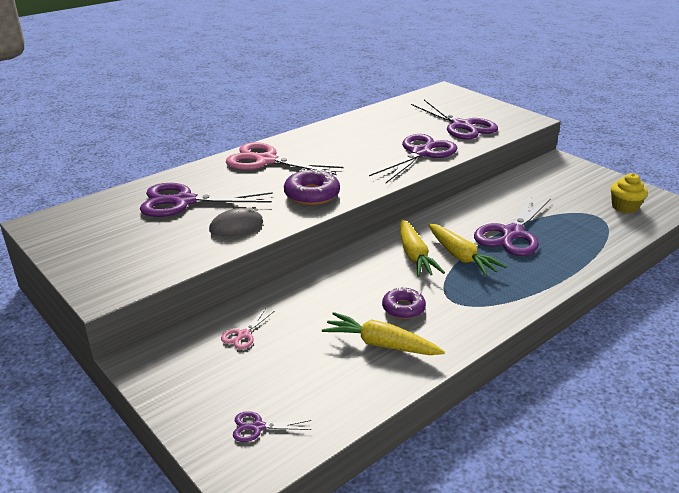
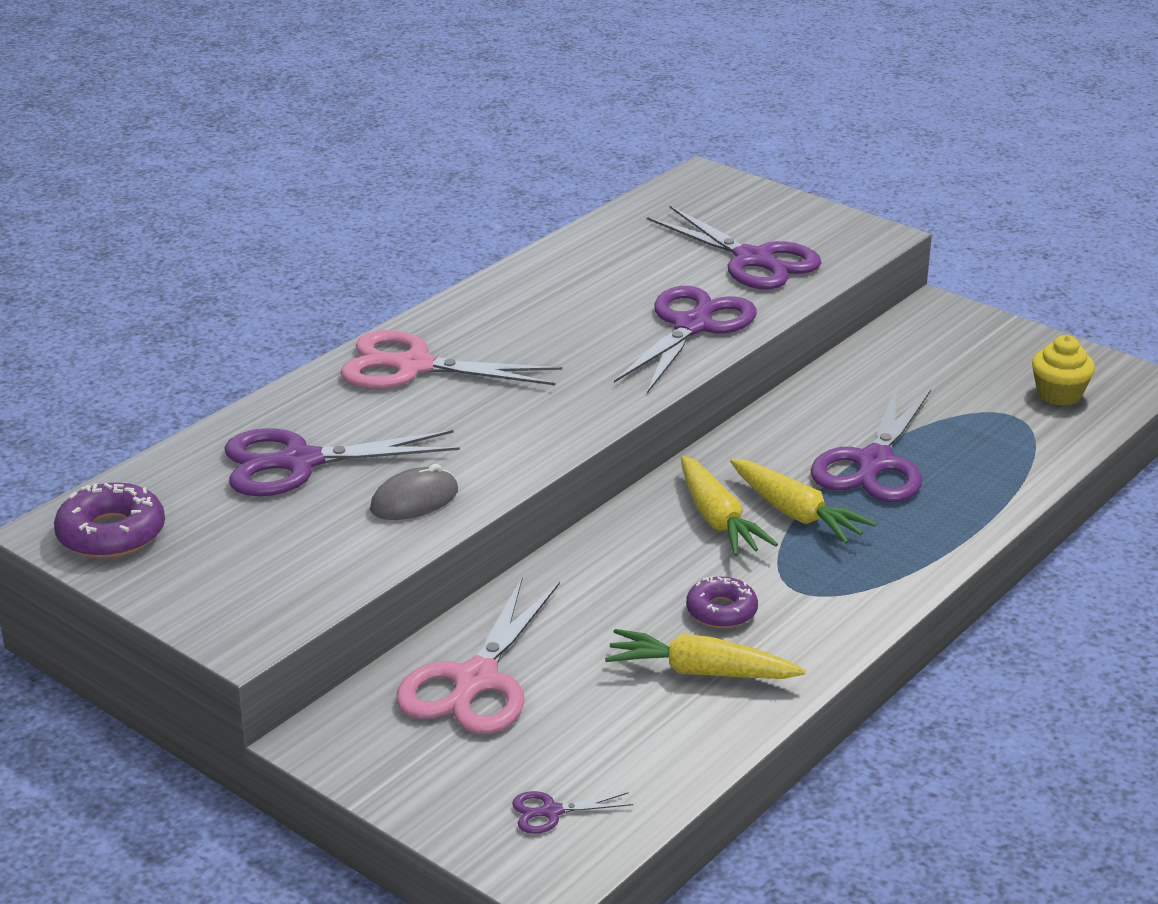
camera: 10 degrees left, 0 degrees up
(243, 335) = (474, 682): pink scissors -> pink scissors, size x2.32
(312, 194) = (523, 427): purple donut -> purple donut (111, 534)

